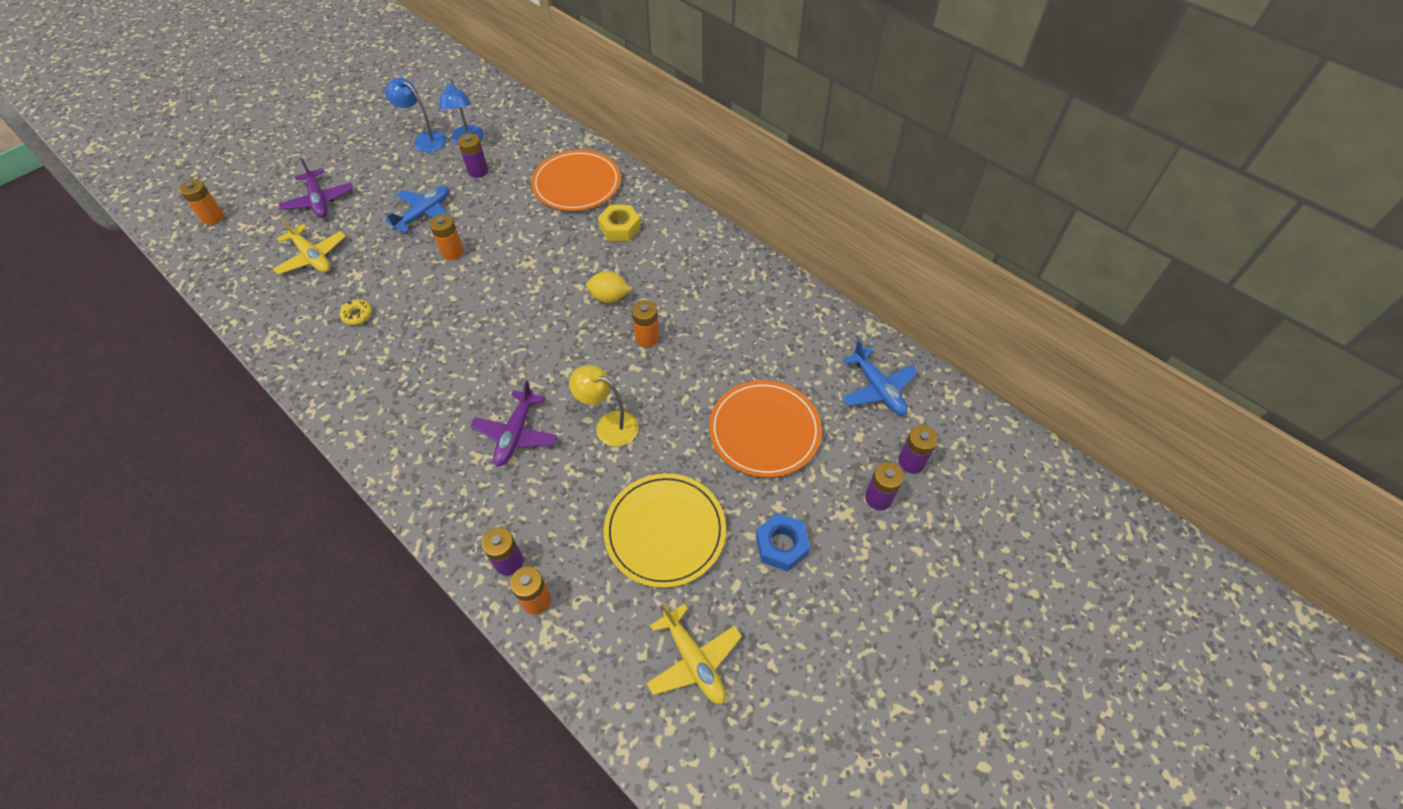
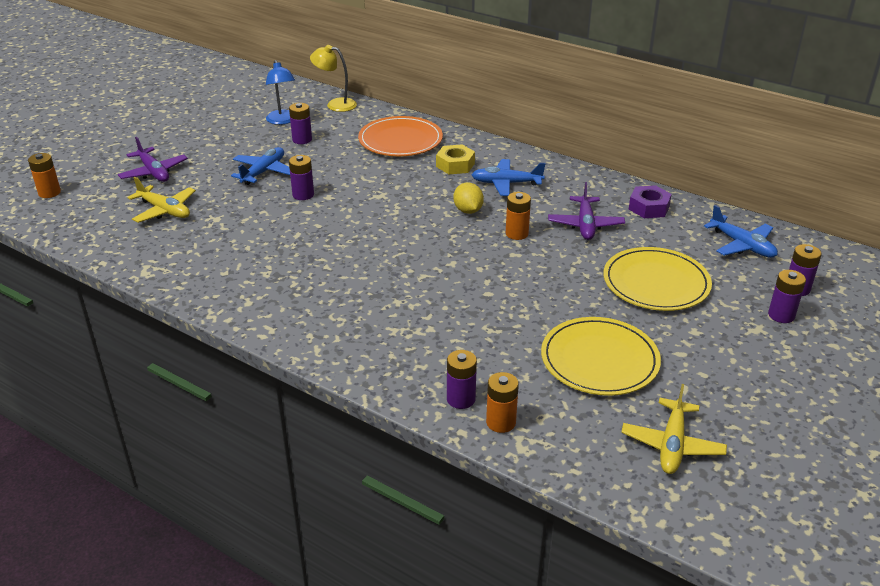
camera: 10 degrees left, 20 degrees down
(357, 315) = (229, 246): yellow donut -> none
(425, 139) = (240, 123): blue lamp -> none
(452, 252) = (303, 195): orange battery -> purple battery
(516, 434) = (424, 310): purple plane -> purple plane (585, 225)
(609, 297) = (468, 210): yellow lemon -> yellow lemon turned 75 degrees clockwise
(609, 425) = (510, 294): yellow lamp -> yellow lamp (335, 104)
(662, 262) = (506, 183): none -> blue plane
(693, 660) = (672, 445): yellow plane -> yellow plane turned 60 degrees clockwise
(764, 430) = (656, 283): orange plate -> yellow plate
(781, 545) = (711, 357): blue nut -> none
(799, 318) = (649, 208): none -> purple nut

